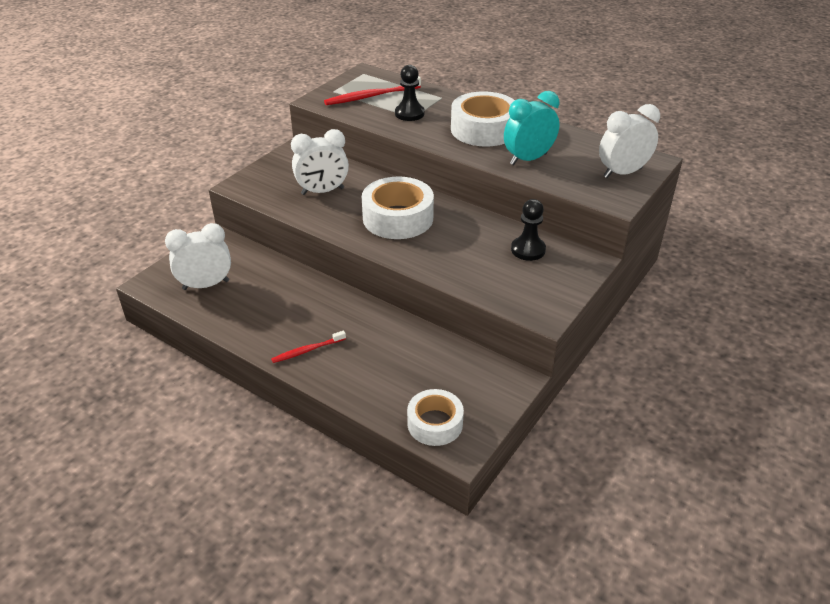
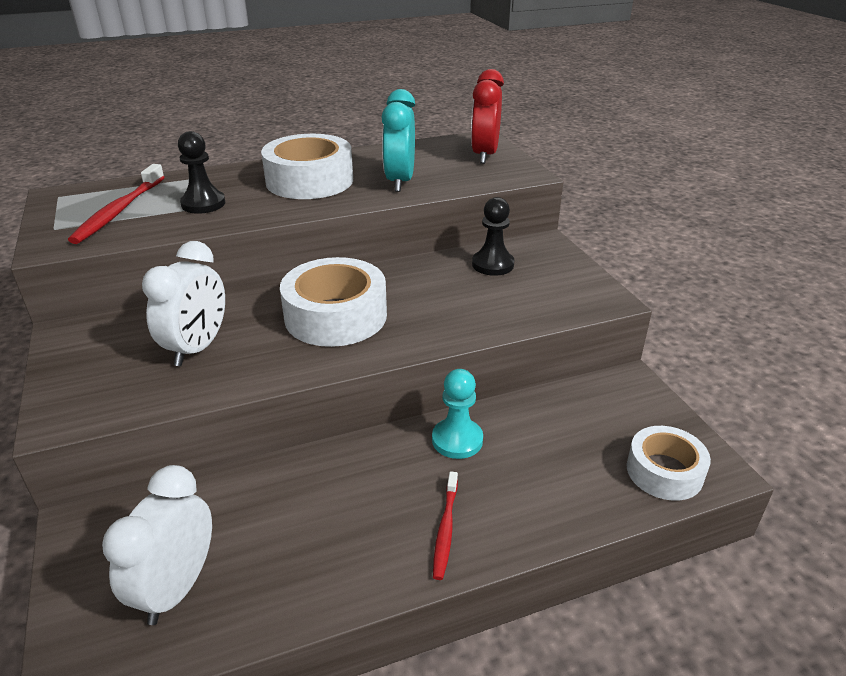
camera: 55 degrees left, 5 degrees down
(379, 325) = (457, 440): none -> turquoise pawn
(622, 173) = (484, 155): white clock -> red clock

